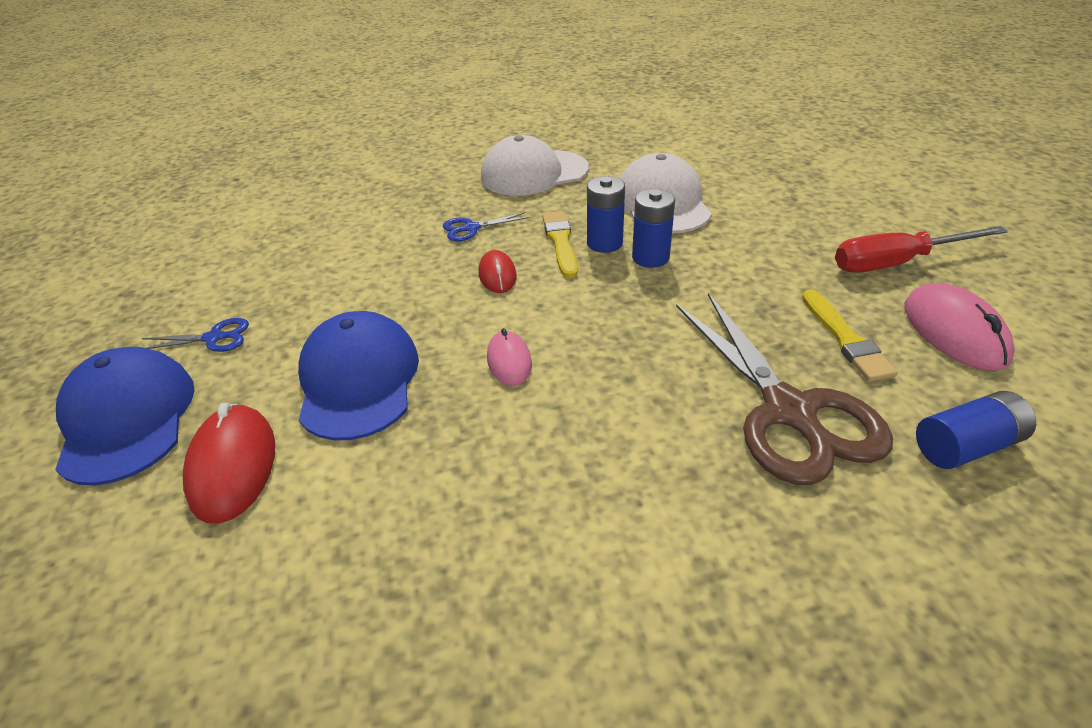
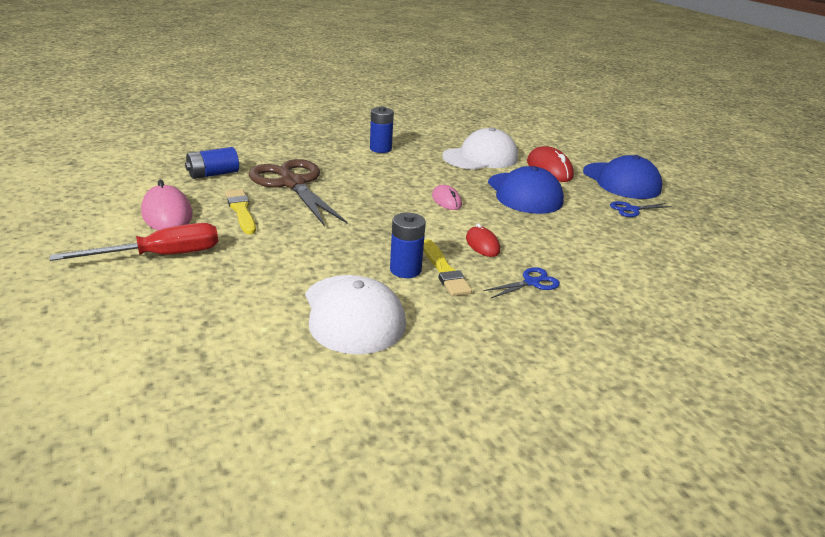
camera: 165 degrees right, 10 degrees down
(534, 173) = (511, 356): white cap -> white cap (480, 157)
(650, 257) = (365, 258): blue battery -> blue battery (380, 149)

